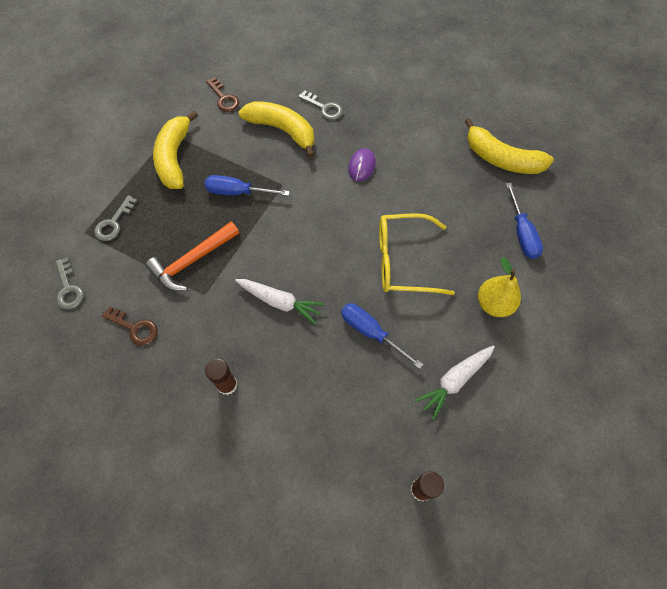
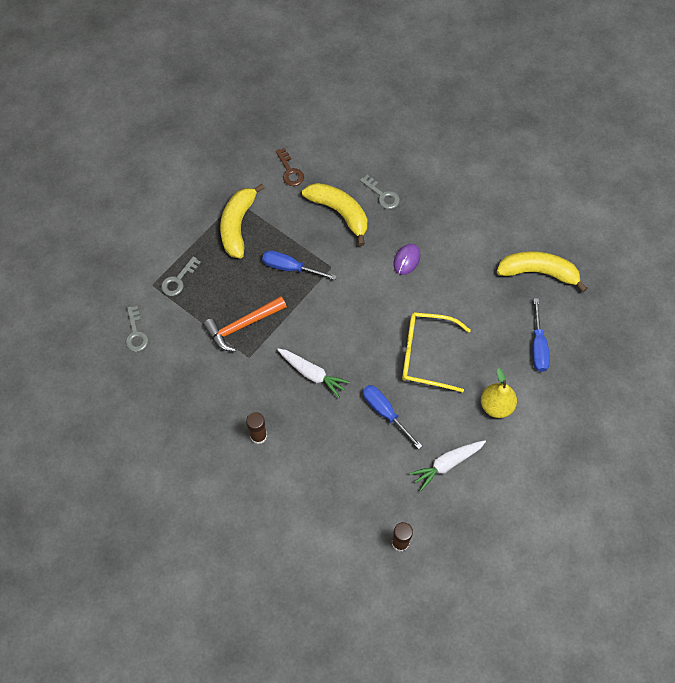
camera: 10 degrees right, 0 degrees up
(135, 328) = (188, 376): brown key -> none
(501, 159) = (538, 272): yellow banana -> yellow banana turned 150 degrees clockwise

